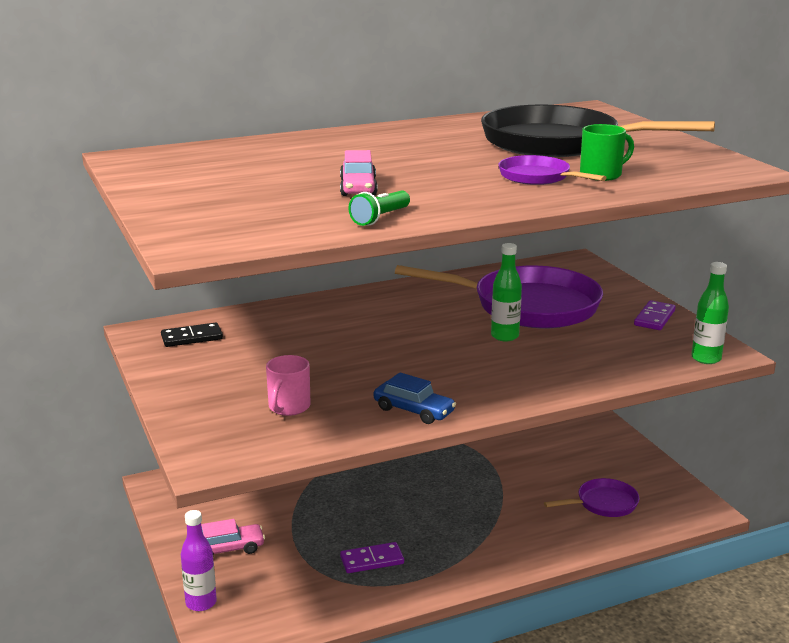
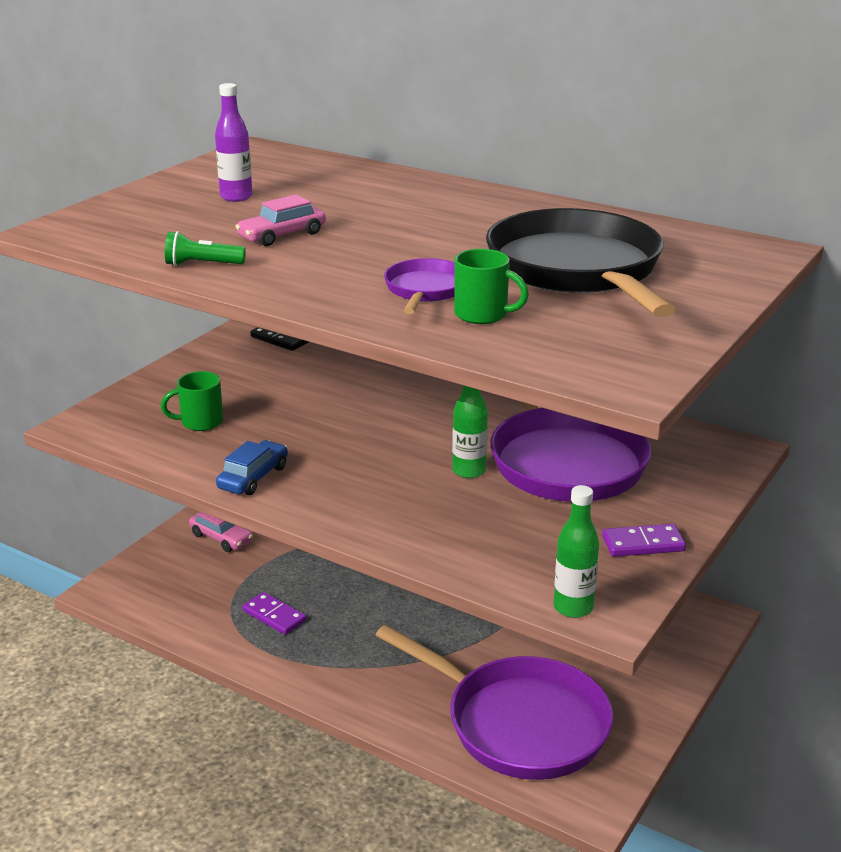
camera: 55 degrees right, 5 degrees up
(201, 603) = (143, 559): purple bottle -> purple bottle (236, 197)
(288, 407) = (200, 422): pink mug -> green mug
(413, 410) = (253, 477): blue car -> blue car turned 150 degrees counterclockwise
(603, 503) = (518, 723): purple pan -> purple pan, size x2.11

